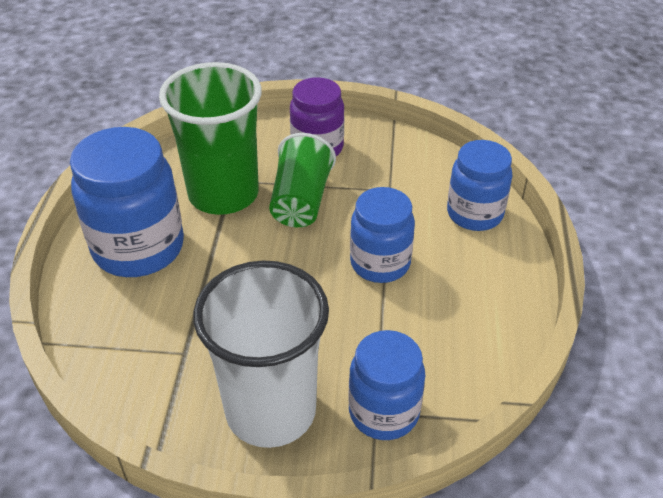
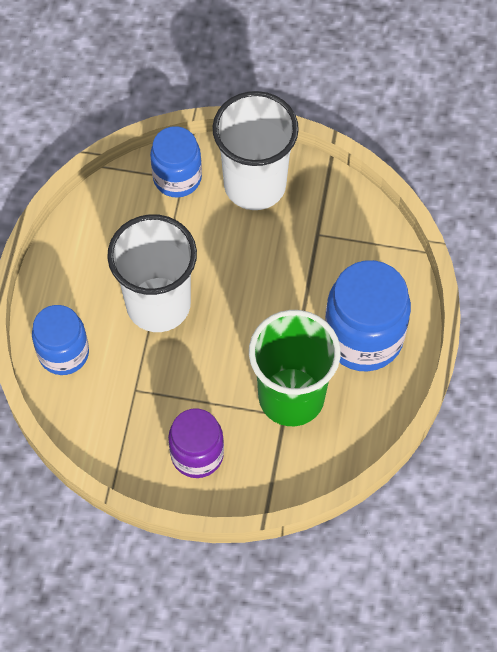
camera: 175 degrees left, 20 degrees up
(301, 201) = (219, 381): green cup -> none
(380, 263) = (158, 304): blue jar -> white cup

